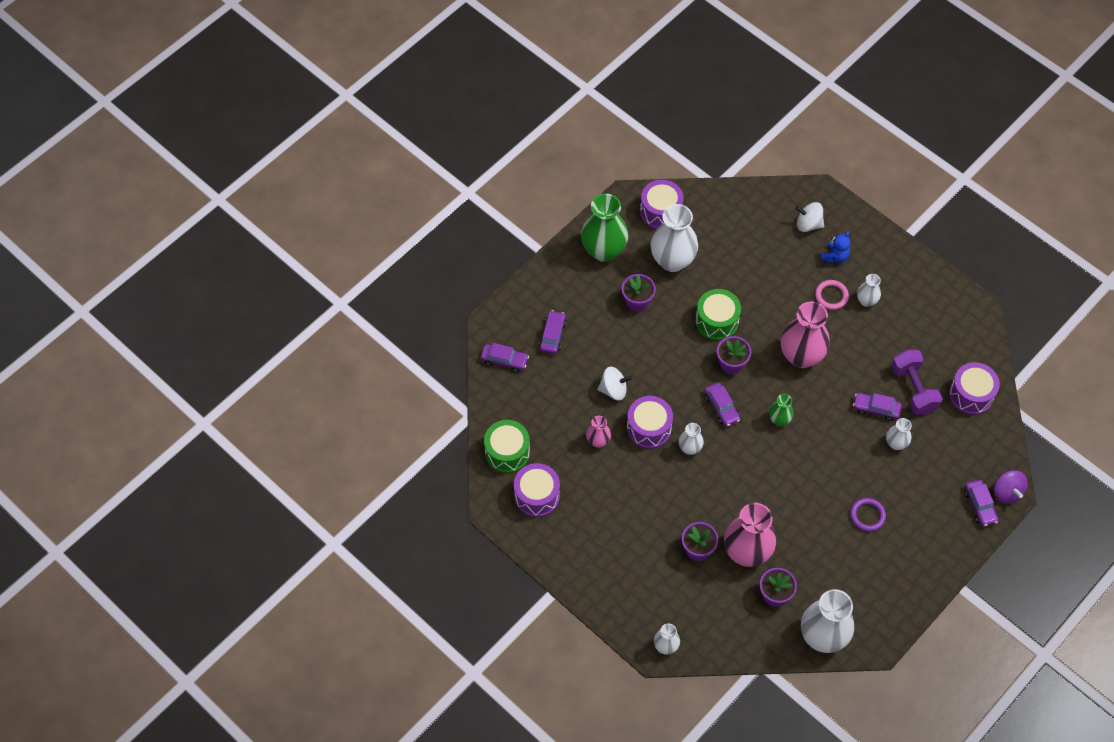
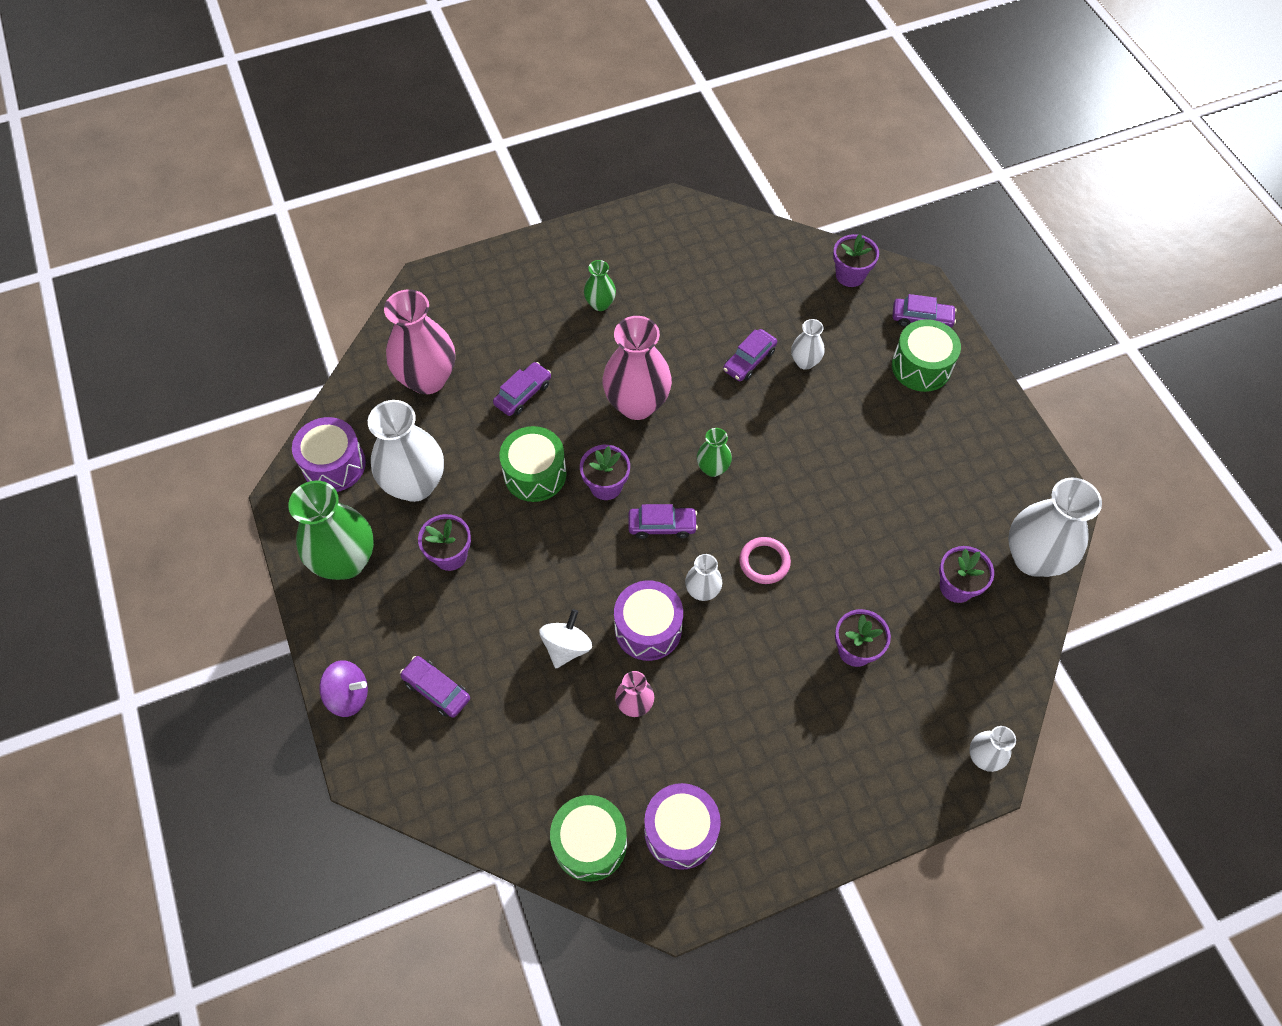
camera: 65 degrees left, 0 degrees up
(504, 360) = (438, 777): purple car -> purple car (523, 394)
(746, 552) = (883, 592): pink vase -> pink vase (428, 379)
(808, 224) = (460, 313): white spinning top -> none
(831, 296) = (572, 335): pink ring -> pink ring (764, 562)
(835, 257) = (522, 307): blue teddy bear -> none
(866, 301) = (600, 304): white vase -> green vase
(867, 515) = (887, 434): purple ring -> none
(913, 389) = (742, 312): purple dumbbell -> none
(937, 519) = (921, 366): none -> green drum
(971, 395) = (777, 262): purple drum -> none
(989, 446) = (850, 275): none -> purple flower pot
(1007, 492) = (916, 286): purple spinning top -> purple spinning top (348, 695)

